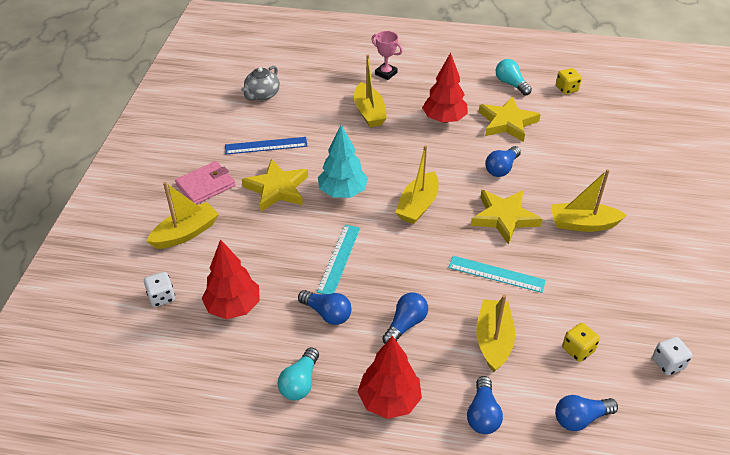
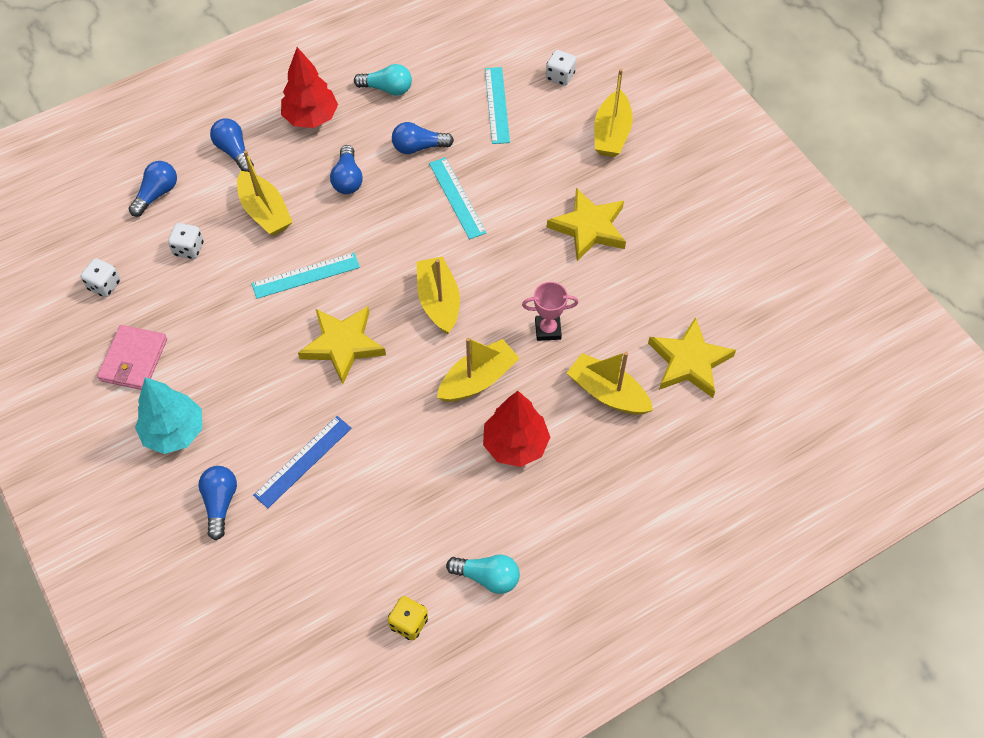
camera: 140 degrees right, 15 degrees up
(205, 185) = (656, 186): pink wallet -> pink wallet (134, 360)
(233, 307) = (497, 105): red tree -> turquoise ruler
(262, 95) = (750, 332): grey teapot -> none
(266, 145) = (660, 268): blue ruler -> blue ruler (303, 461)
(300, 383) = (387, 89): turquoise light bulb -> turquoise light bulb turned 120 degrees clockwise
(343, 192) = (524, 267): turquoise tree -> turquoise tree (174, 432)
(386, 73) = (656, 476): pink trophy -> pink trophy (548, 329)
(501, 168) = (392, 412): blue light bulb -> blue light bulb (220, 503)
(507, 122) = (439, 494): yellow star -> yellow star (689, 362)
(578, 350) = (188, 249): yellow dice -> white dice
(583, 224) = (258, 392): yellow boat -> yellow boat (478, 379)

